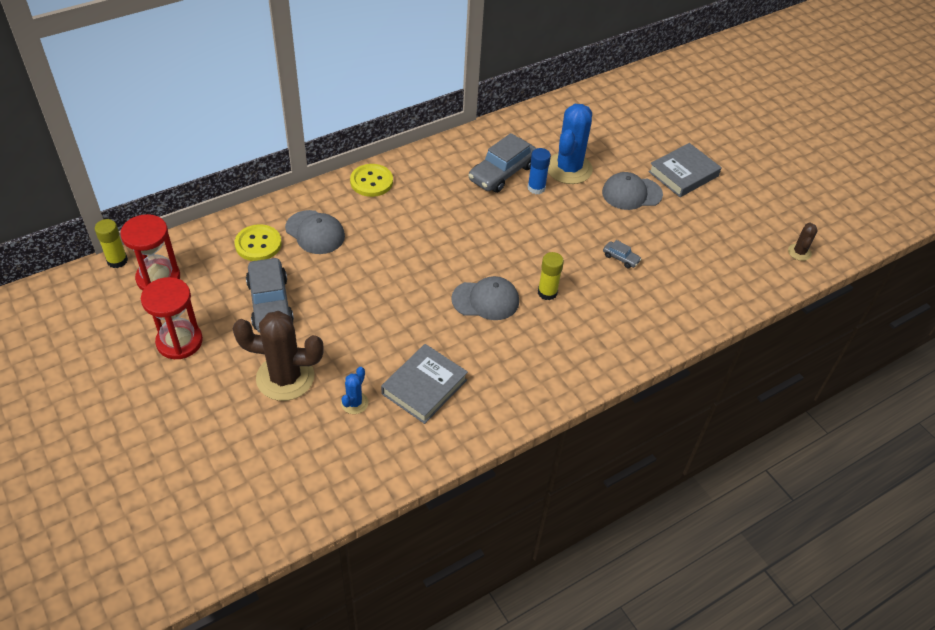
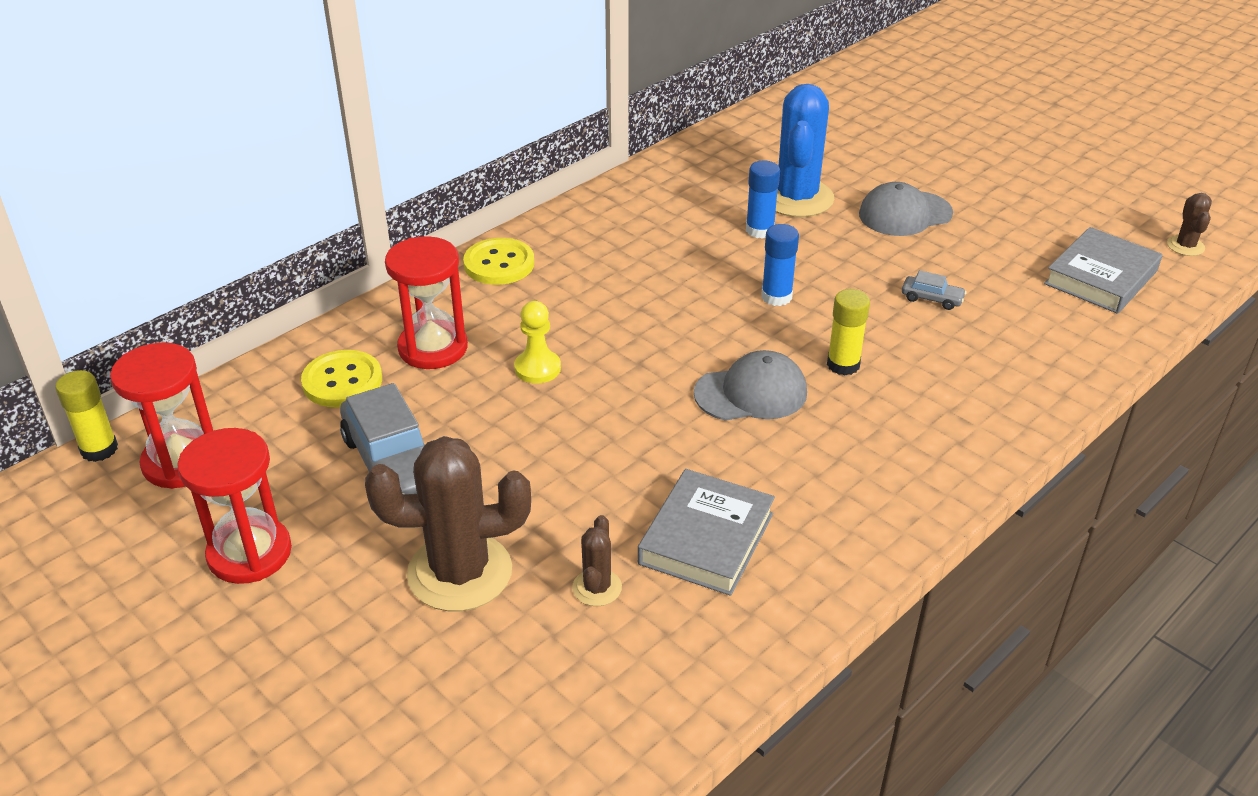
camera: 10 degrees left, 10 degrees down
(315, 232) = (433, 348): grey cap -> red hourglass
(354, 403) = (597, 588): blue cactus -> brown cactus
(369, 258) = (537, 368): none -> yellow pawn
(502, 173) = (699, 219): grey car -> none
(527, 238) = (776, 297): none -> blue glue stick
(683, 174) = (966, 178): grey book -> grey book (1101, 277)

